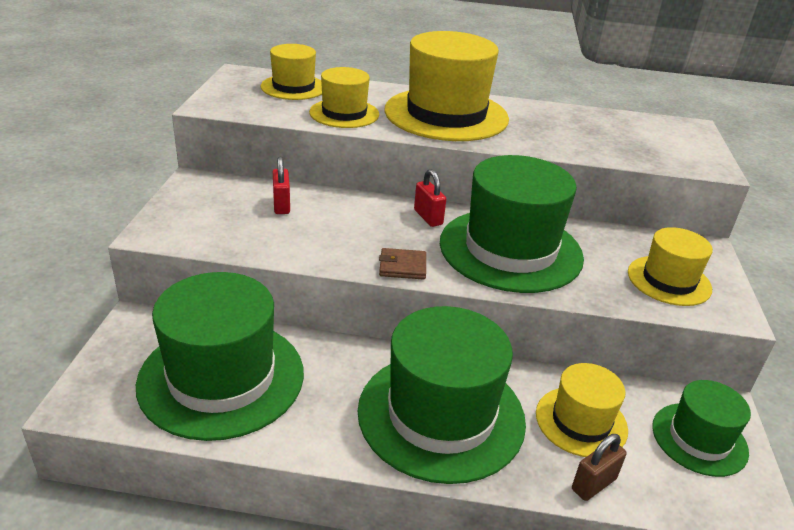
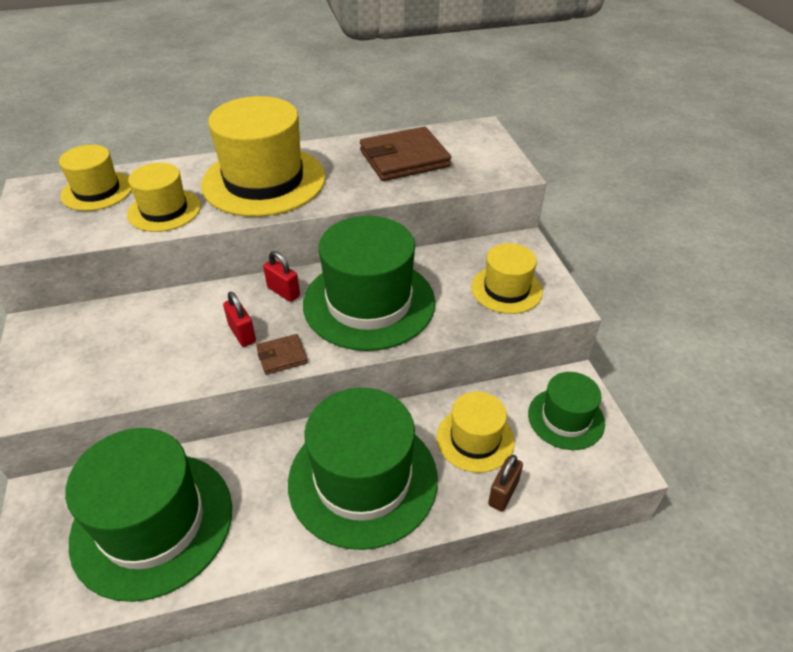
camera: 20 degrees left, 10 degrees up
(281, 205) = (138, 326): red padlock -> red padlock (242, 334)
(596, 130) = (404, 158): none -> brown wallet

